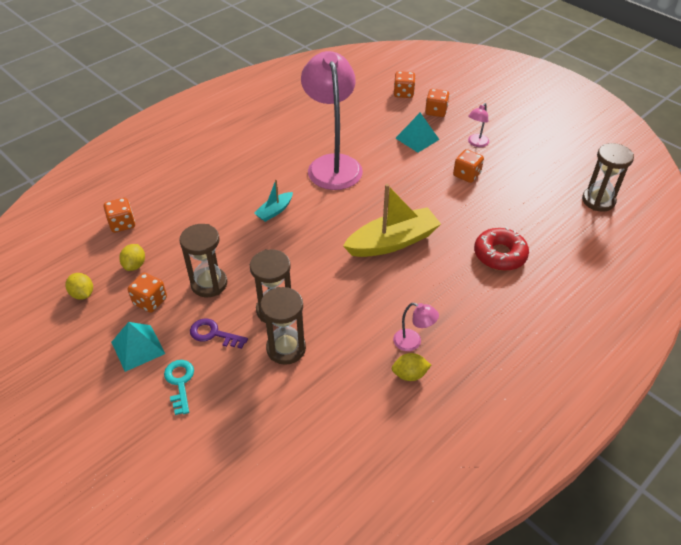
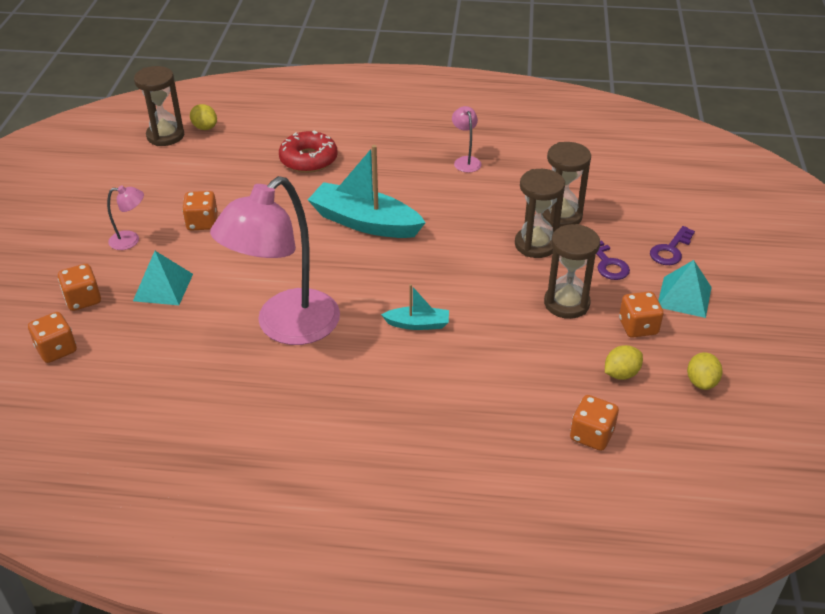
camera: 130 degrees left, 5 degrees down
(180, 383) = (670, 250): turquoise key -> purple key
(393, 242) = (365, 222): yellow boat -> turquoise boat
(409, 374) = (497, 150): yellow lemon -> yellow lemon (205, 127)

